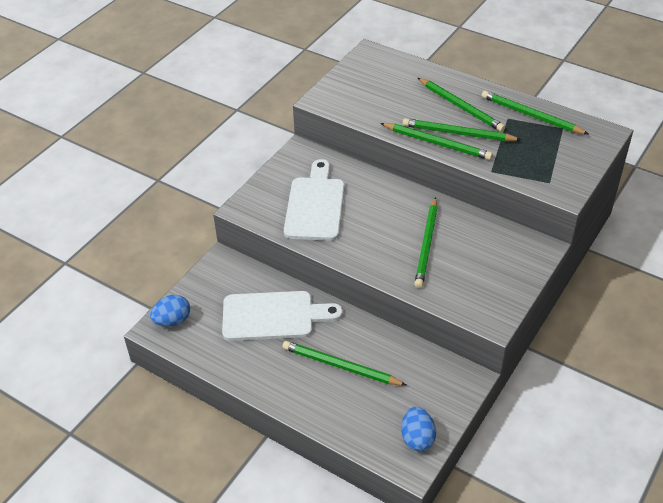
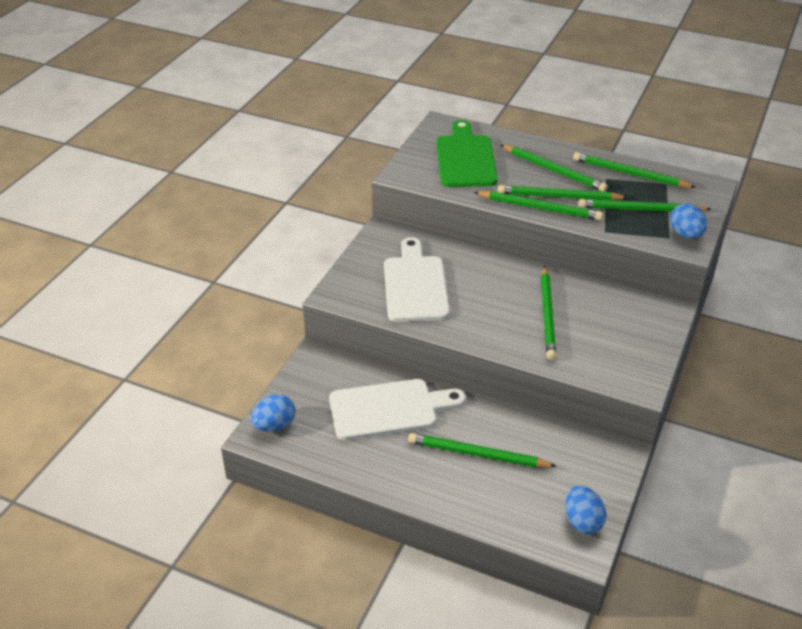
camera: 10 degrees left, 5 degrees down
(383, 89) = (465, 159): none -> green cutting board
(530, 152) = (640, 210): none -> green pencil
(566, 180) = (685, 234): none -> blue egg

